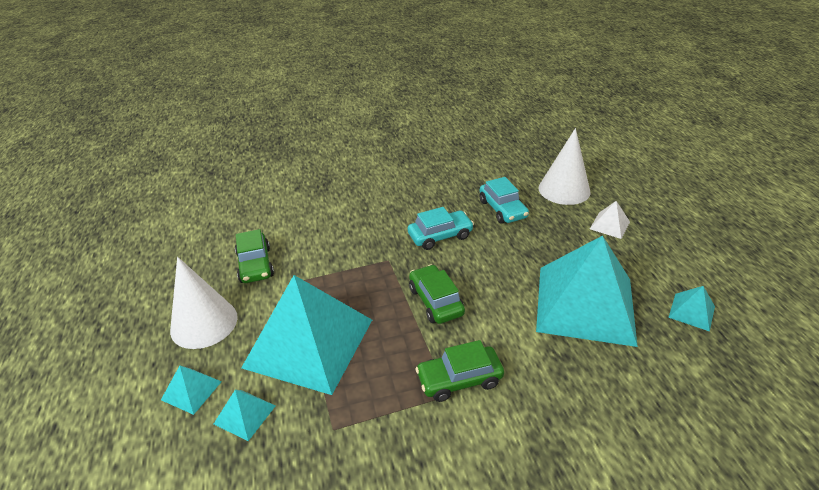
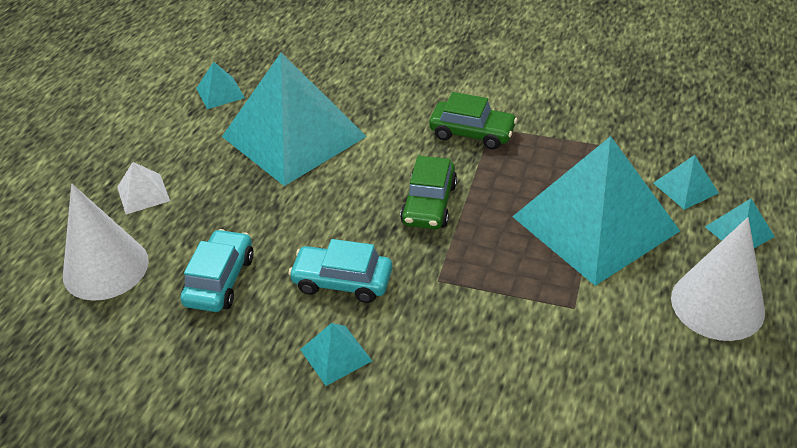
camera: 145 degrees left, 5 degrees up
(255, 265) = (624, 365): green car -> none
(408, 208) = (335, 355): none -> turquoise pyramid

